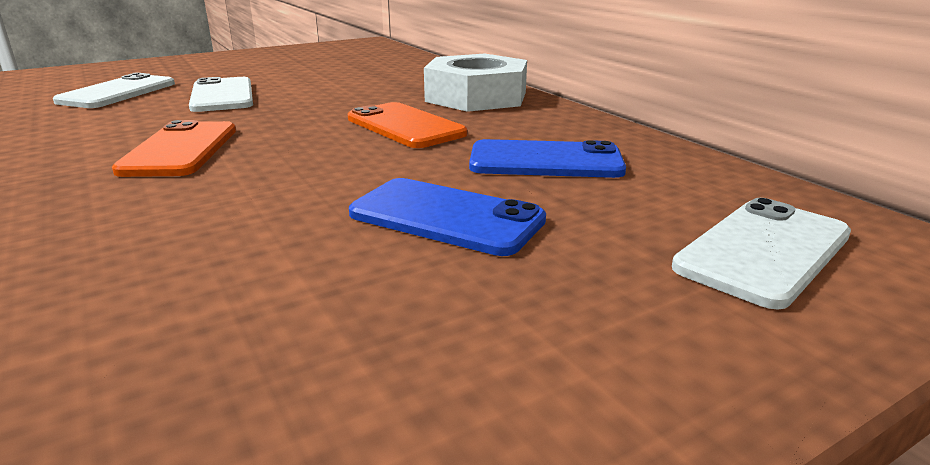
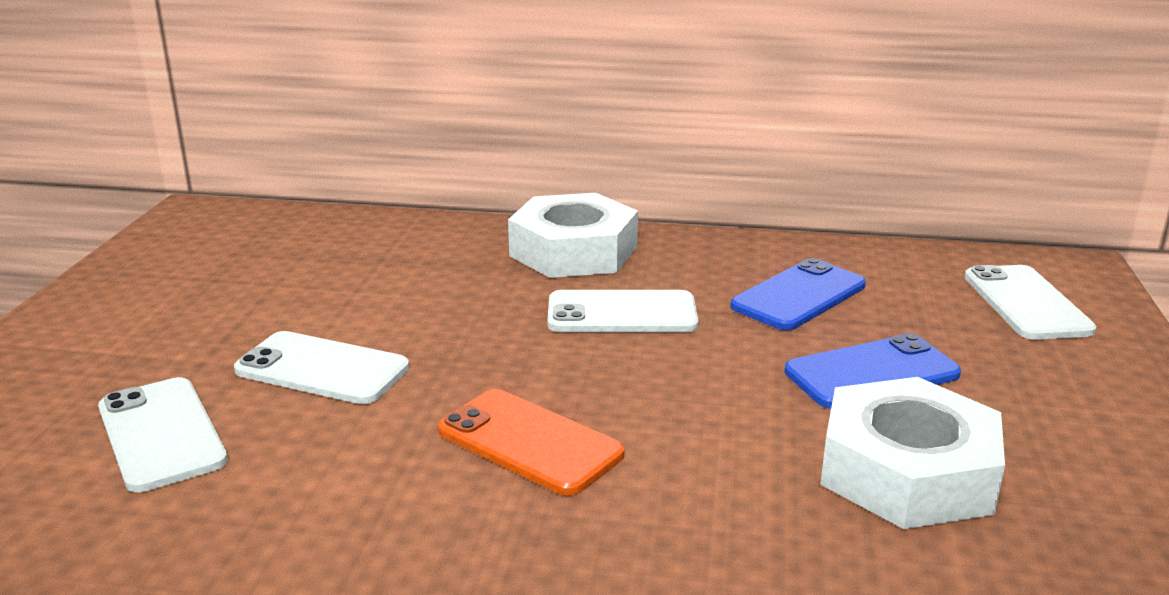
camera: 50 degrees left, 0 degrees up
(263, 274) = (907, 471): none -> white nut
(405, 126) = (622, 314): orange phone -> white phone

